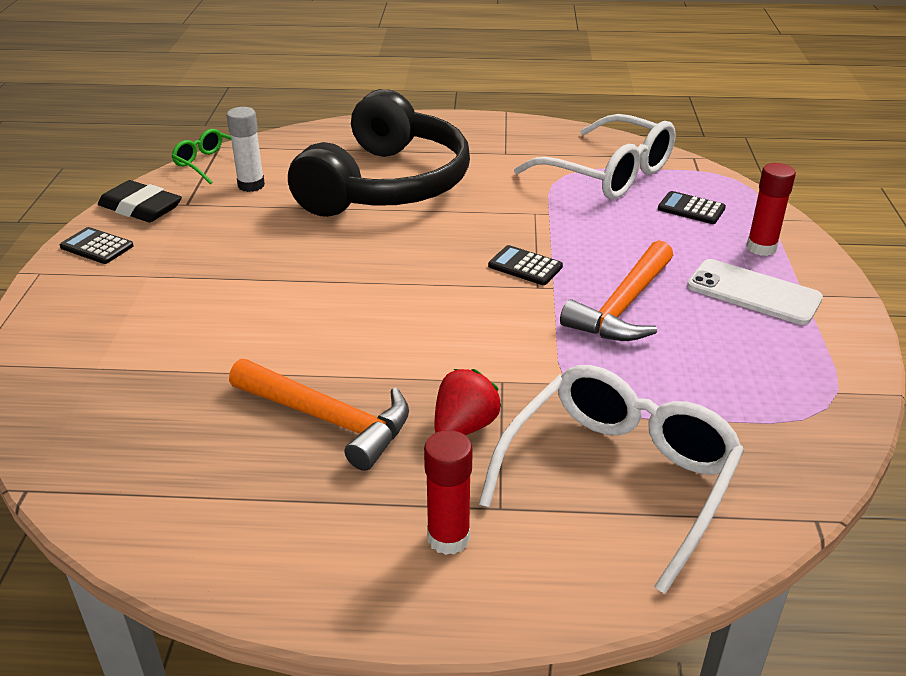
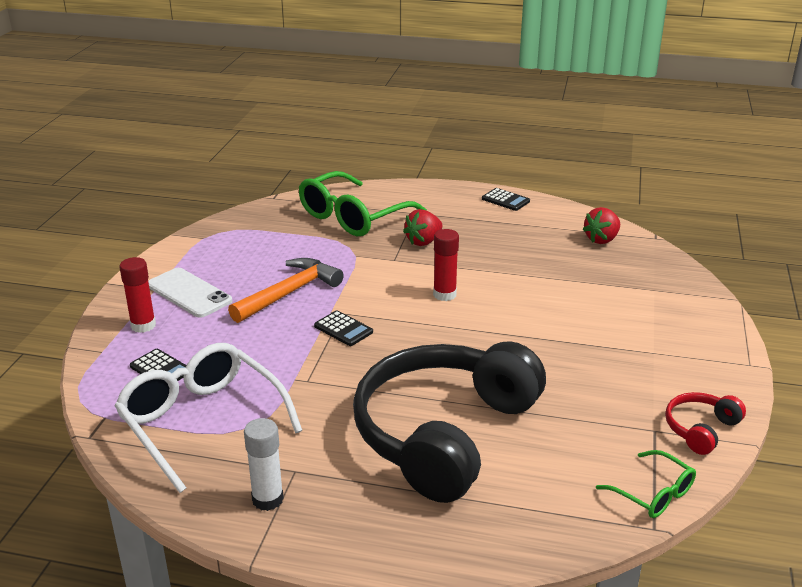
camera: 170 degrees left, 5 degrees down
(97, 246) = (716, 386): black calculator -> black calculator (505, 200)
(134, 471) = (601, 239): none -> red strawberry
(141, 208) = (700, 429): black eraser -> red headphones
(251, 185) = (593, 450): white glue stick -> white glue stick (267, 499)
(328, 419) = (500, 251): orange hammer -> none
(448, 538) = (443, 206): red glue stick -> red glue stick (444, 294)
(619, 477) = (353, 217): white glasses -> green glasses

